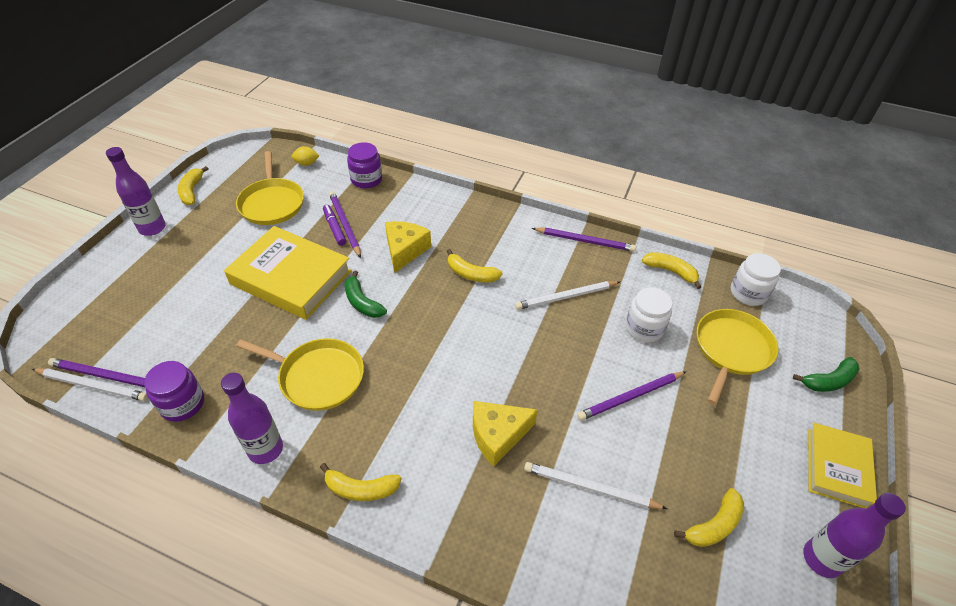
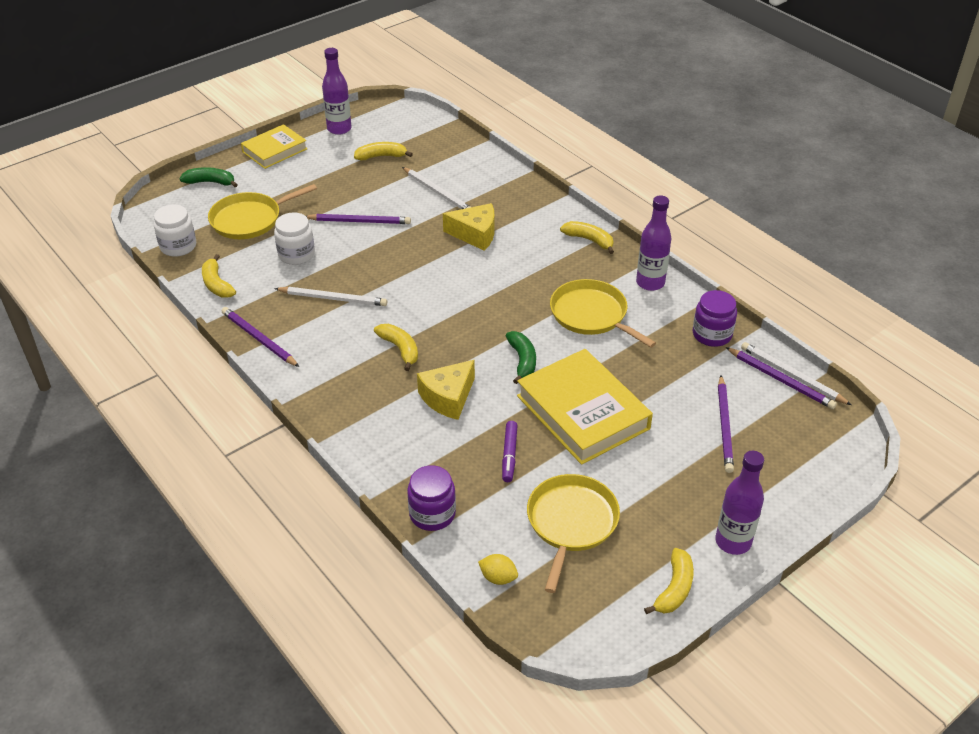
camera: 150 degrees left, 5 degrees down
(345, 225) = (495, 454): purple pencil -> purple pencil (724, 426)

